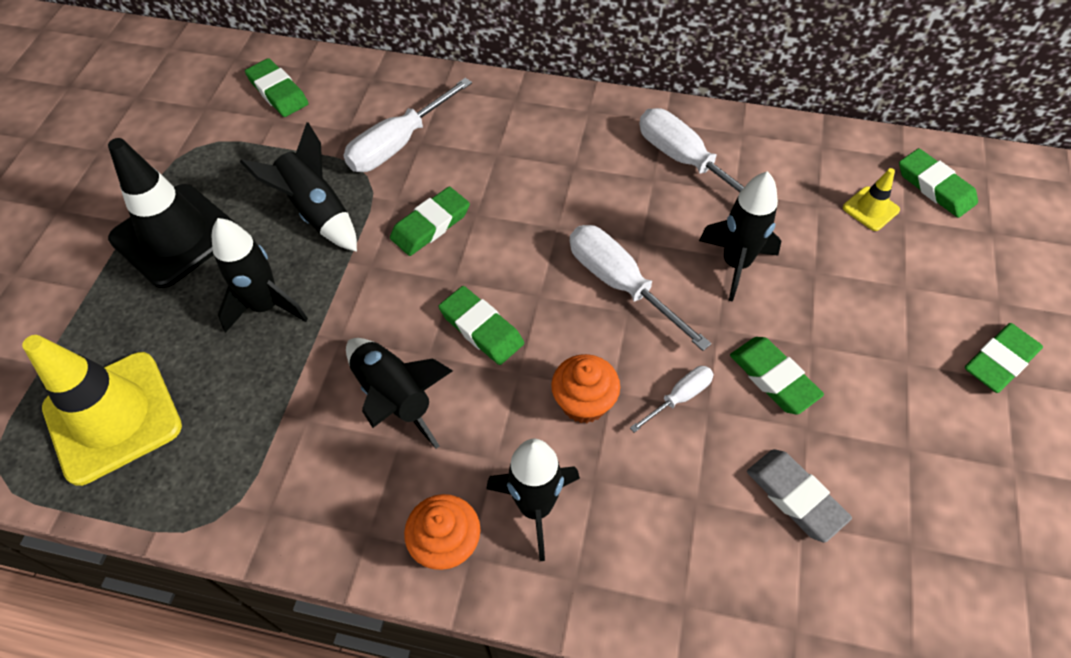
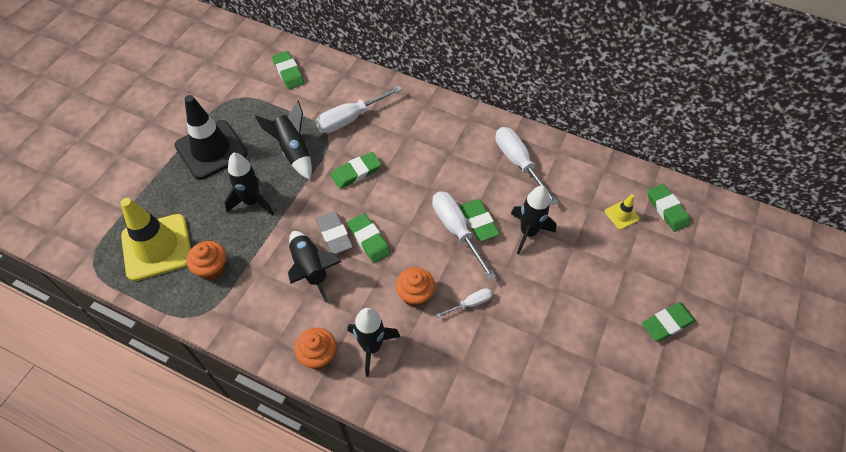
camera: 10 degrees right, 0 degrees up
(220, 433) = (212, 268): none -> orange cupcake
(773, 378) = (528, 304): green eraser -> green eraser (478, 222)
(795, 497) = (518, 374): grey eraser -> grey eraser (334, 235)

